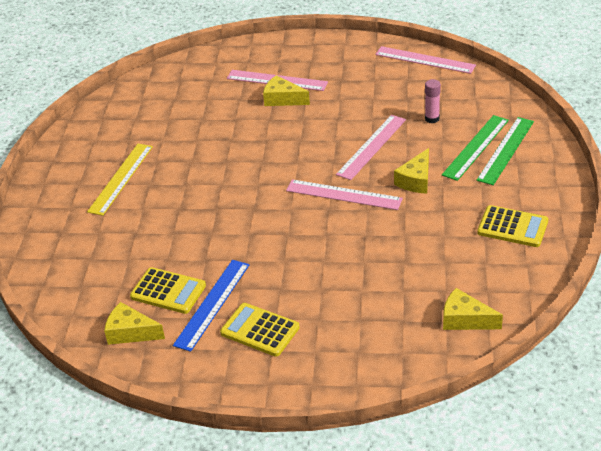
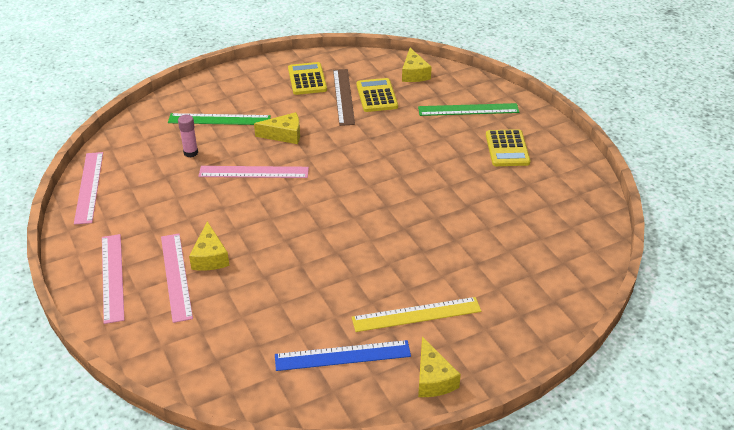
camera: 125 degrees left, 0 degrees up
(130, 332) = (574, 208): yellow cheese -> yellow cheese (433, 379)
(168, 291) = (518, 209): yellow calculator -> yellow calculator (377, 96)
(212, 304) = (507, 181): blue ruler -> blue ruler (342, 355)
(343, 194) = (330, 164): pink ruler -> pink ruler (112, 277)
(457, 243) = (343, 96): none -> brown ruler
(505, 150) = (214, 105): green ruler -> green ruler (468, 110)

